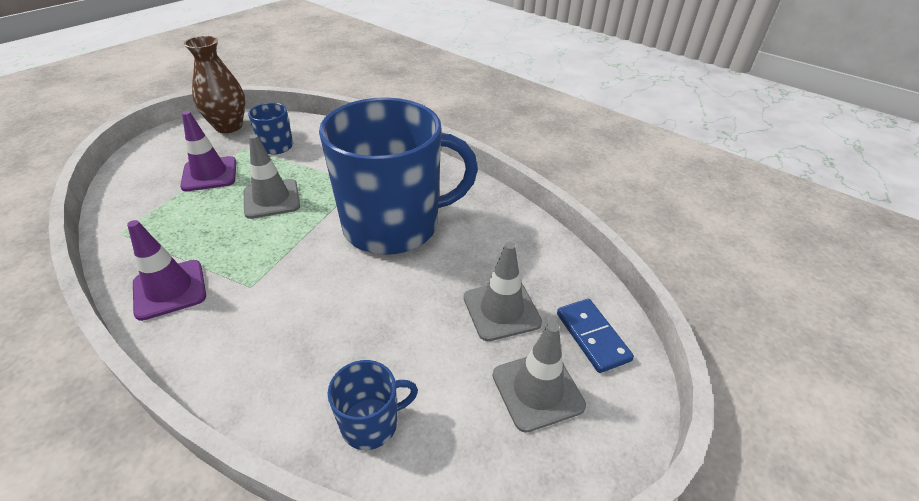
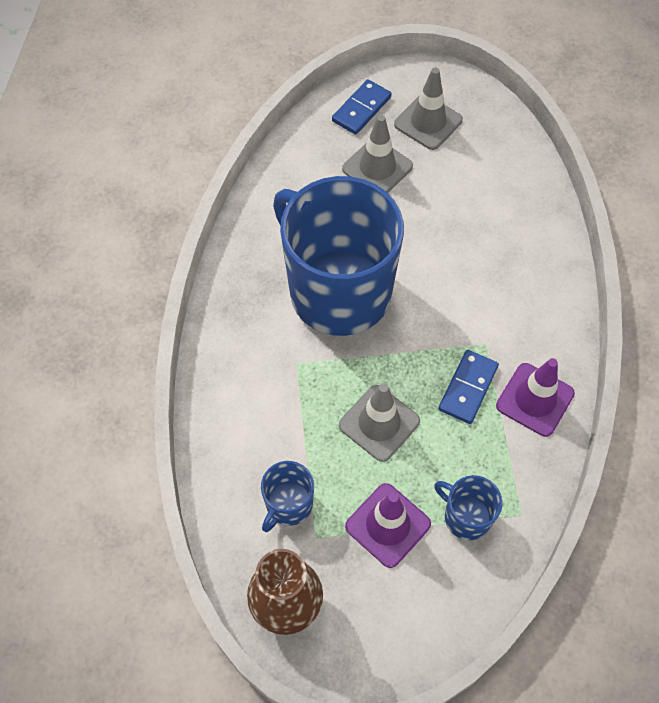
camera: 120 degrees left, 20 degrees up
(233, 255) = (468, 388): none -> blue domino
(371, 423) = (518, 191): blue mug -> blue mug (466, 516)

